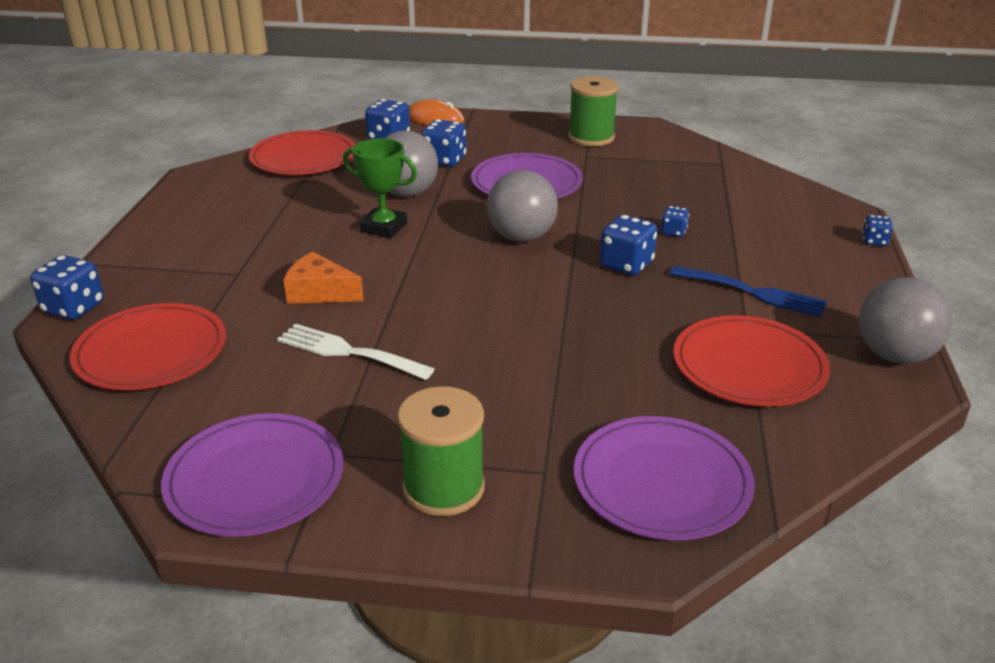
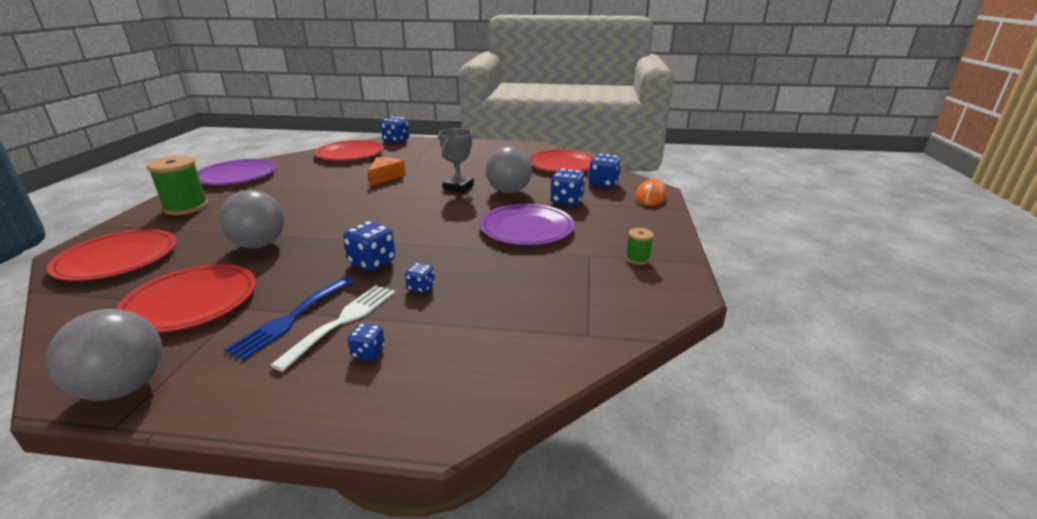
camera: 90 degrees right, 5 degrees down
(348, 352) = (320, 185): white fork -> white fork (343, 321)
(384, 227) = (458, 187): green trophy -> grey trophy
(521, 237) = (432, 226): grey ball -> grey ball (259, 245)
(591, 137) = (637, 259): green spool -> green spool, size x0.50
(661, 482) = (117, 259): purple plate -> red plate
(874, 241) = (349, 433): blue dice -> blue dice (368, 352)

